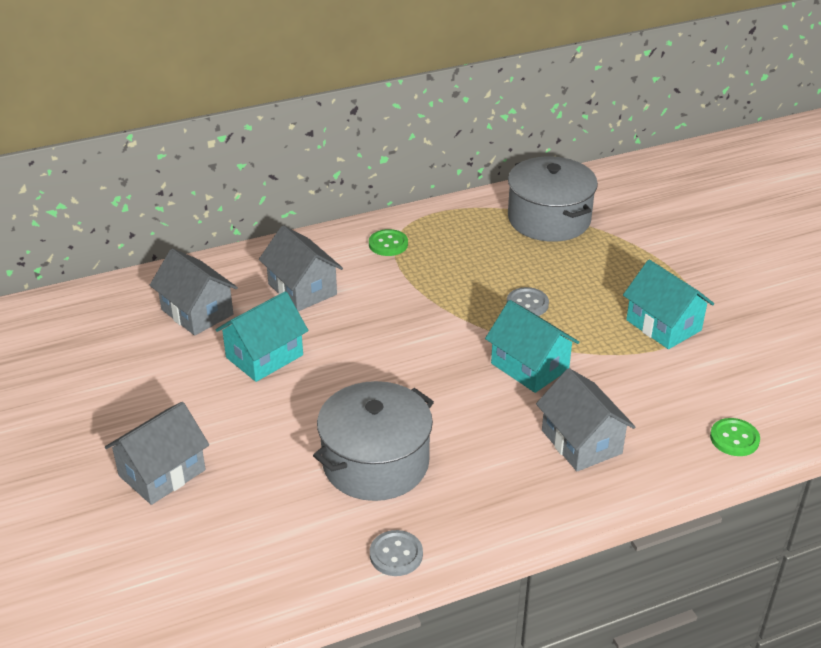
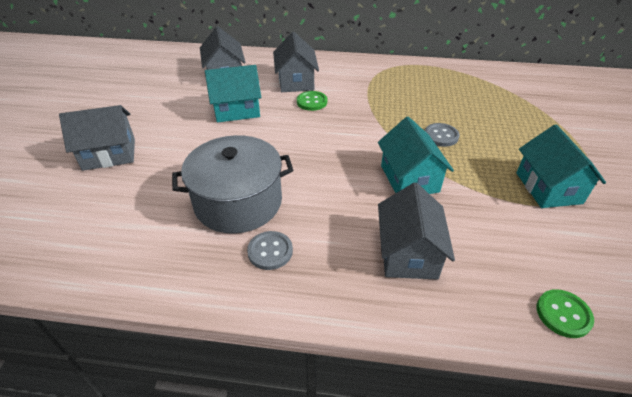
camera: 30 degrees right, 5 degrees up
(388, 244) = (372, 73): green button -> green button (312, 102)
(396, 554) = (185, 278): grey button -> grey button (270, 251)
(549, 219) = (498, 89): grey pot -> none

